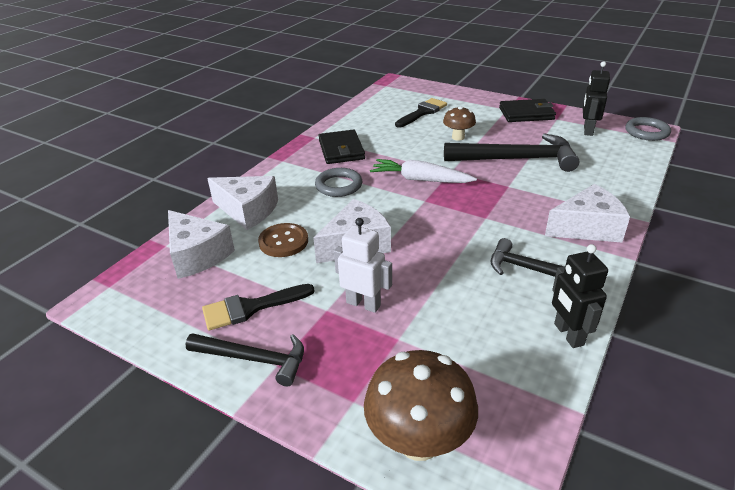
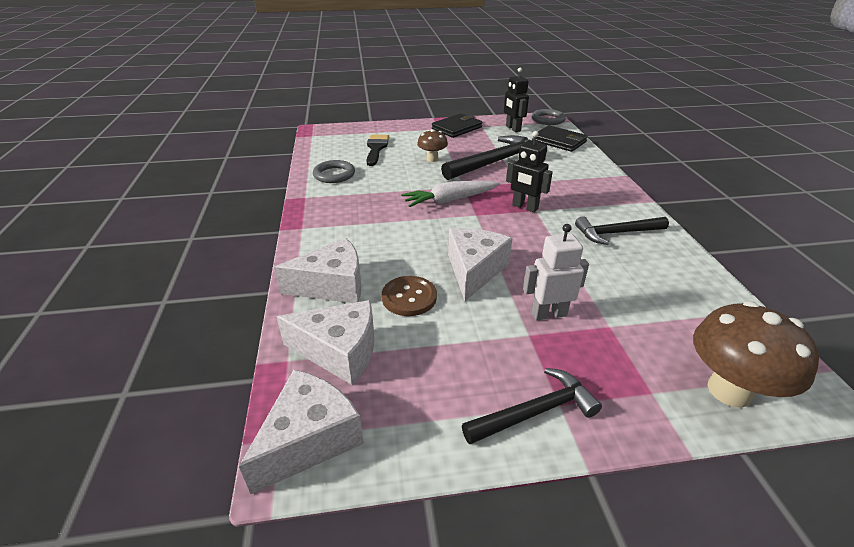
camera: 40 degrees left, 0 degrees up
(251, 307) = (465, 369): black brush -> none
(339, 185) = (389, 229): grey ring -> grey ring (334, 175)
(341, 150) = (348, 199): black wallet -> black wallet (559, 141)
(568, 334) = (693, 265): black robot -> black robot (524, 207)
(587, 228) = (604, 192): white cheese -> white cheese (309, 439)

